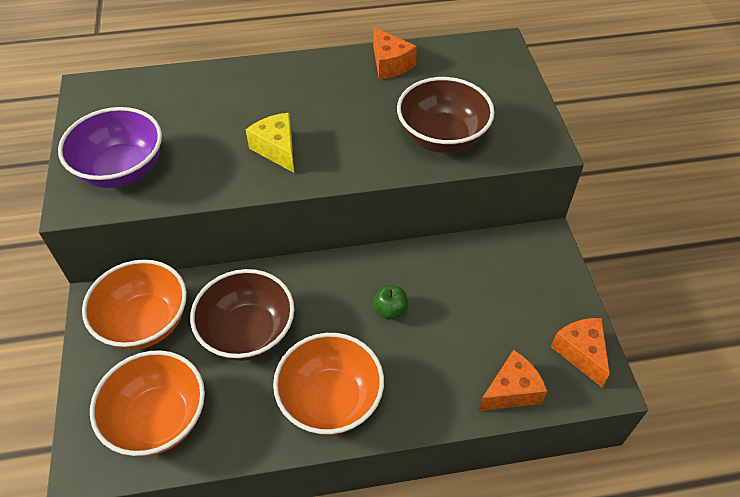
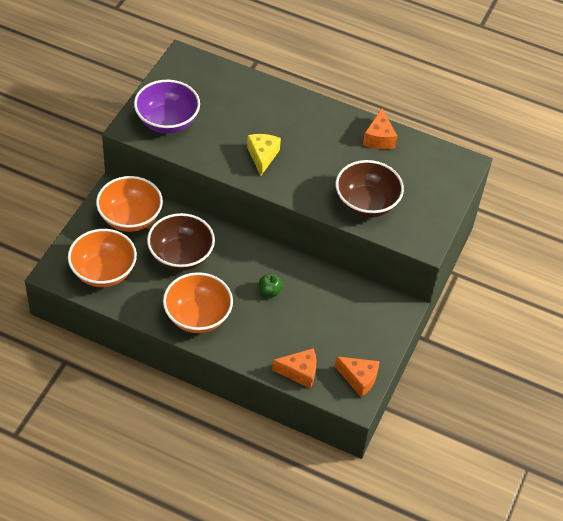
camera: 30 degrees right, 0 degrees up
(581, 353) = (358, 379): orange cheese -> orange cheese turned 105 degrees clockwise

